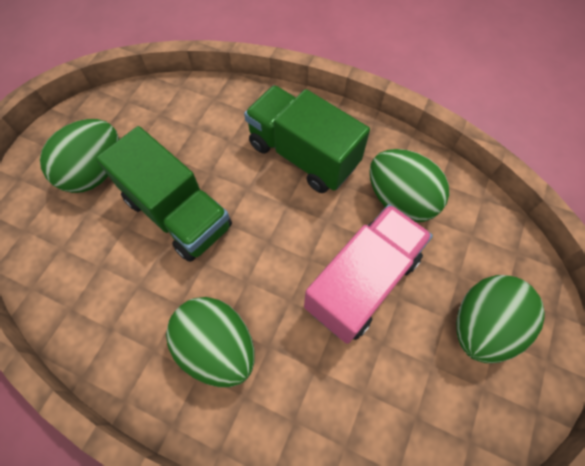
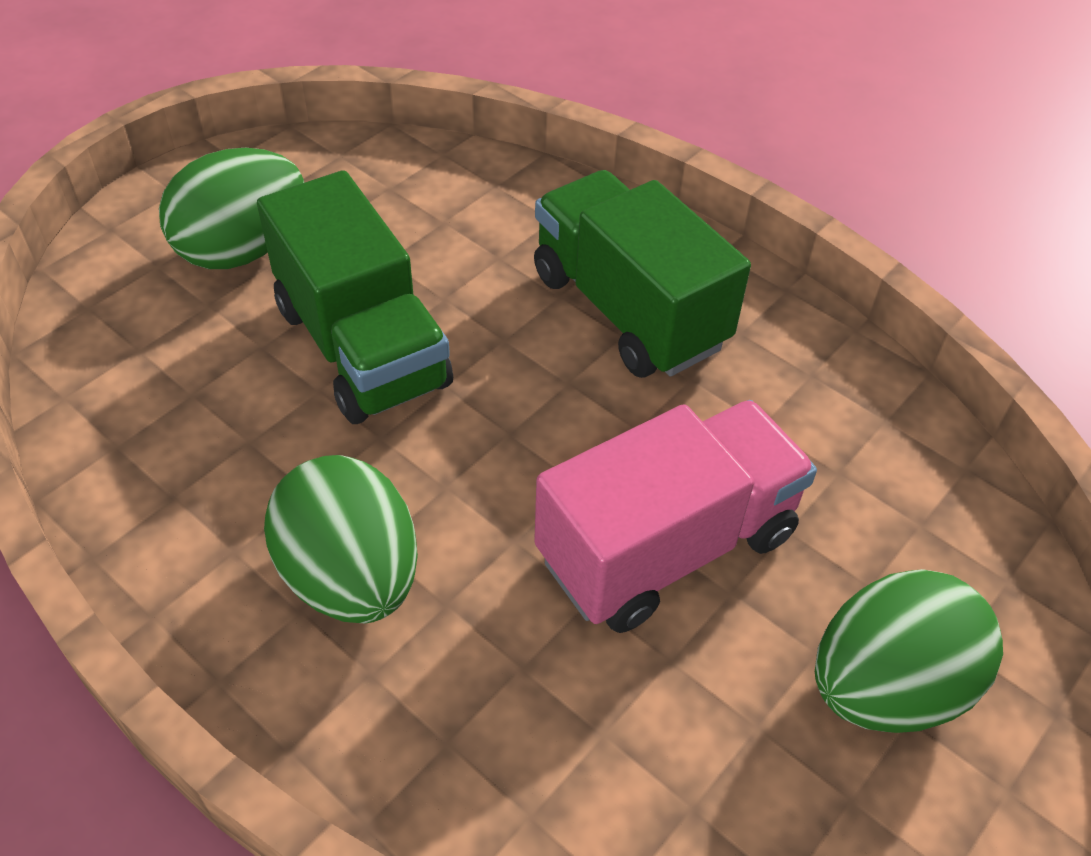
camera: 15 degrees right, 15 degrees down
(400, 200) = (792, 429): green egg -> none

